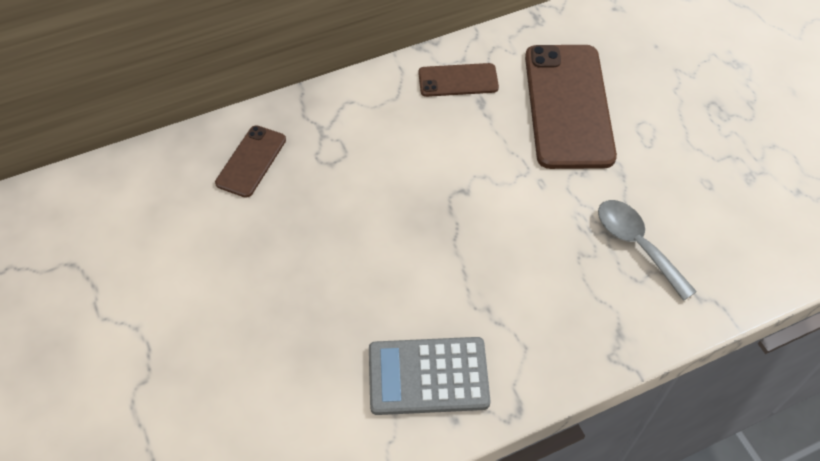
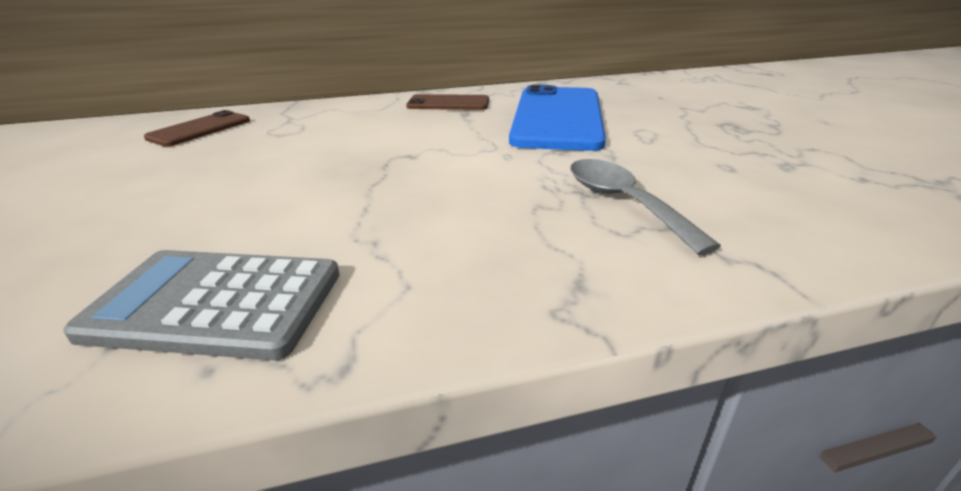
camera: 10 degrees right, 25 degrees down
(568, 106) = (558, 118): brown phone -> blue phone

